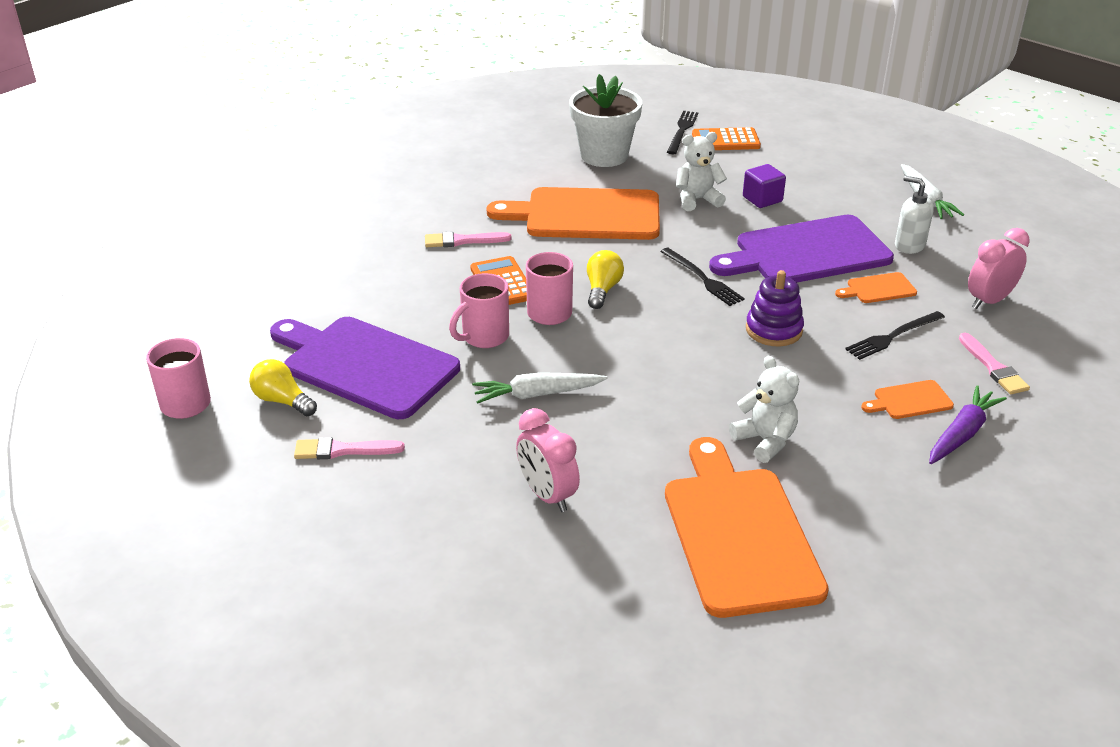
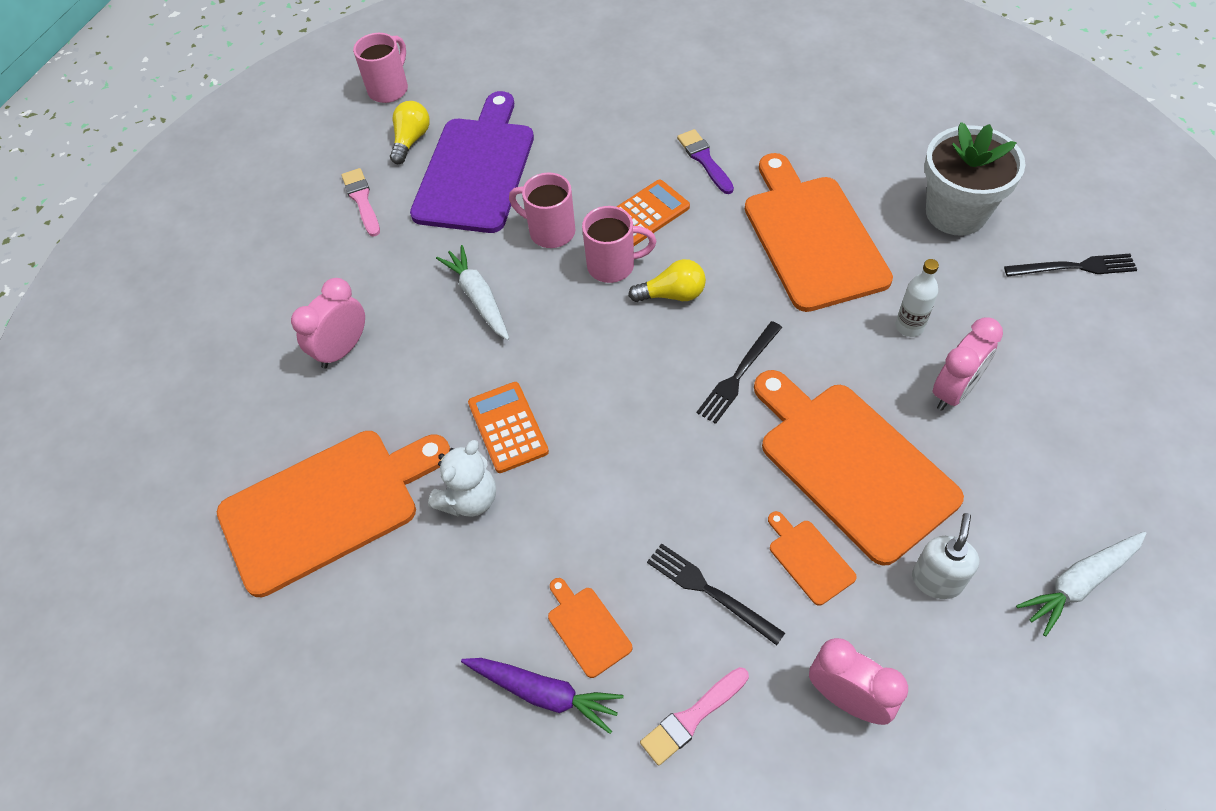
camera: 75 degrees right, 20 degrees up
(463, 241) = (704, 160): pink brush -> purple brush
(697, 200) = (909, 326): white teddy bear -> white bottle
(725, 140) = (1082, 317): orange calculator -> orange calculator (508, 427)
(762, 199) = (954, 391): purple cube -> pink clock
(774, 330) = (668, 465): purple stacking toy -> none
(806, 252) = (852, 464): purple cutting board -> orange cutting board

